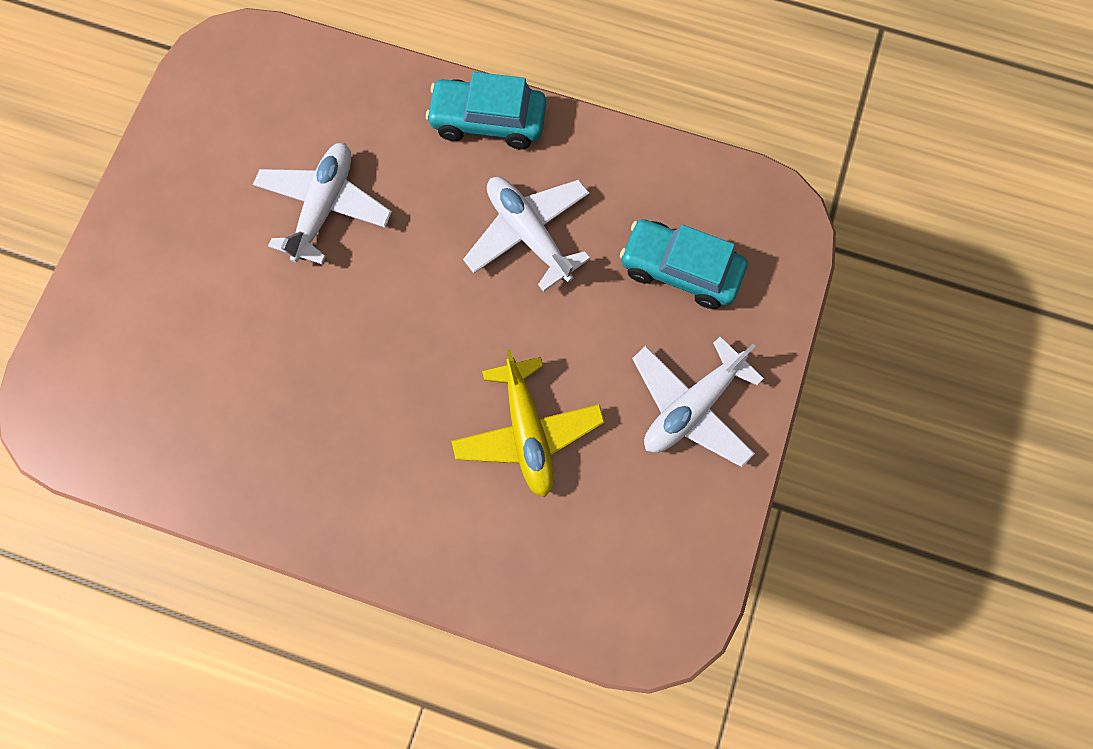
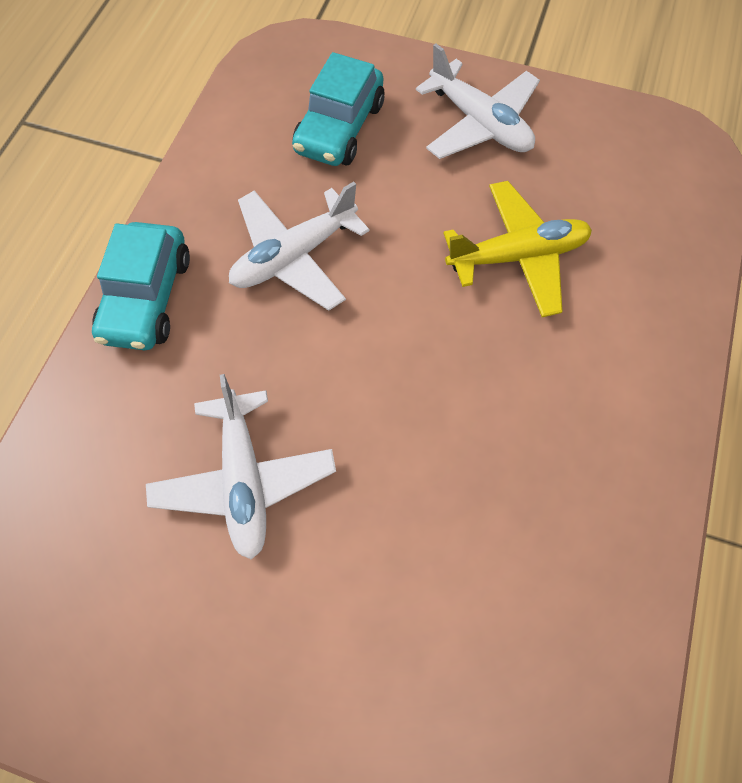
camera: 90 degrees left, 10 degrees down
(325, 207) = (244, 480): white plane -> white plane turned 120 degrees counterclockwise

